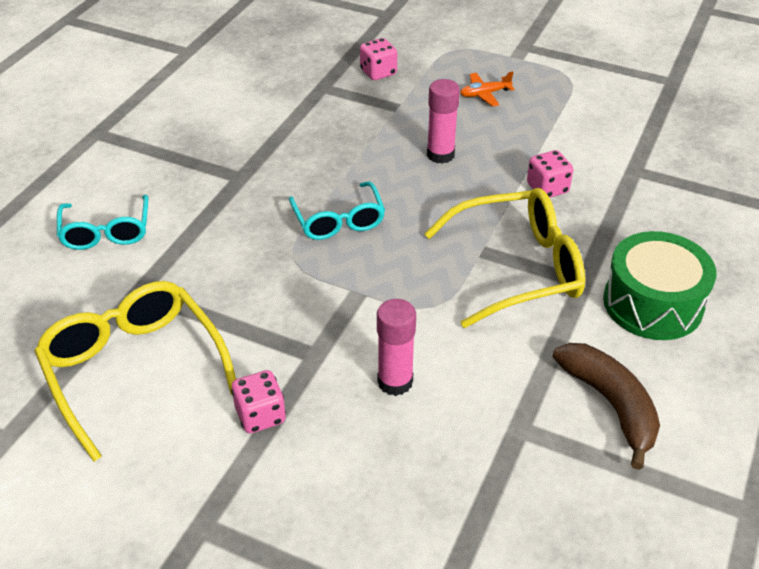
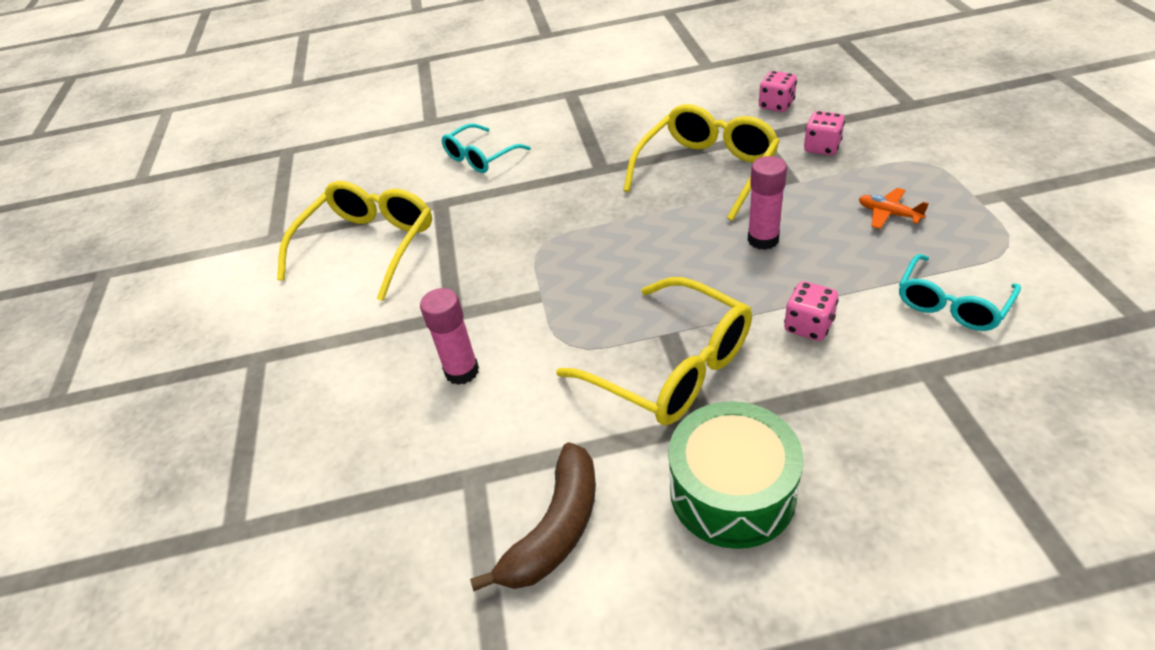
camera: 60 degrees right, 0 degrees up
(260, 415) = (372, 324): pink dice -> pink dice (776, 105)
(325, 131) = (707, 170): none -> yellow glasses
(338, 221) = (609, 239): turquoise glasses -> turquoise glasses (951, 304)

